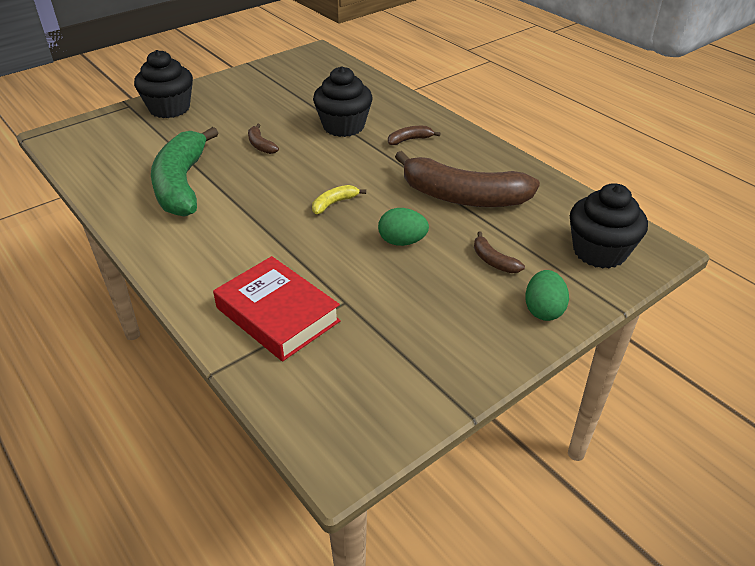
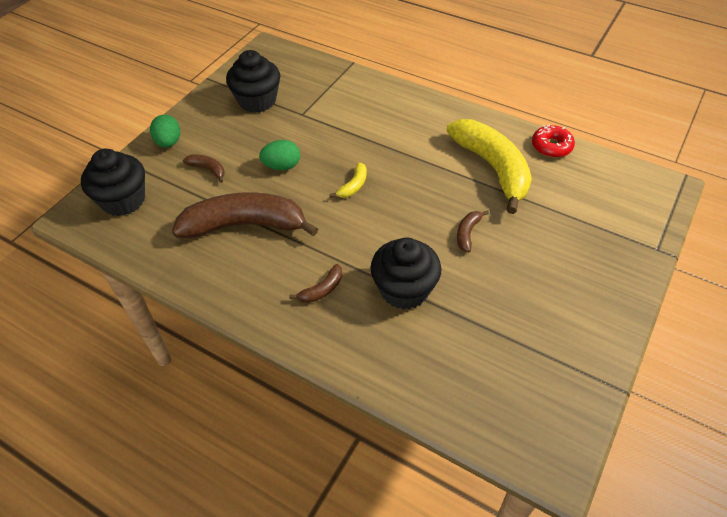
camera: 160 degrees right, 10 degrees up
(101, 188) = (551, 146): none -> red donut
(169, 108) = (611, 258): black cupcake -> black cupcake (257, 101)
(182, 184) = (492, 168): green banana -> yellow banana
(260, 145) = (467, 233): brown banana -> brown banana turned 105 degrees counterclockwise
(277, 314) = (339, 96): red book -> none

